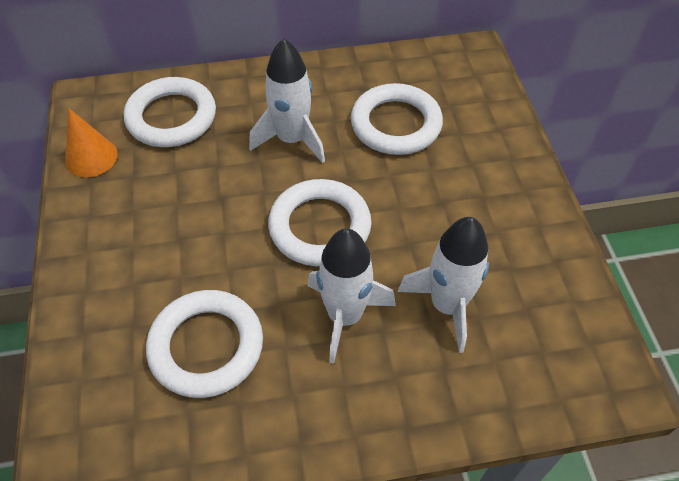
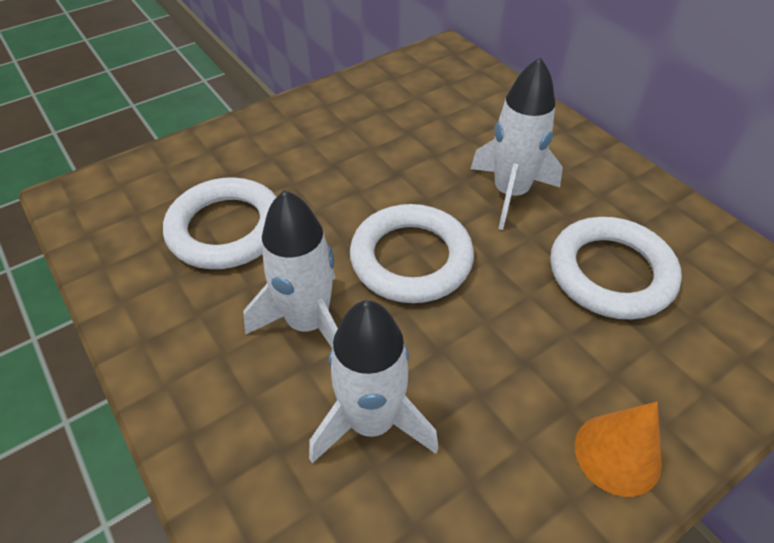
camera: 65 degrees right, 5 degrees down
(91, 157) = (386, 80): orange cone -> orange cone (617, 454)
(171, 117) = (467, 104): white ring -> none

